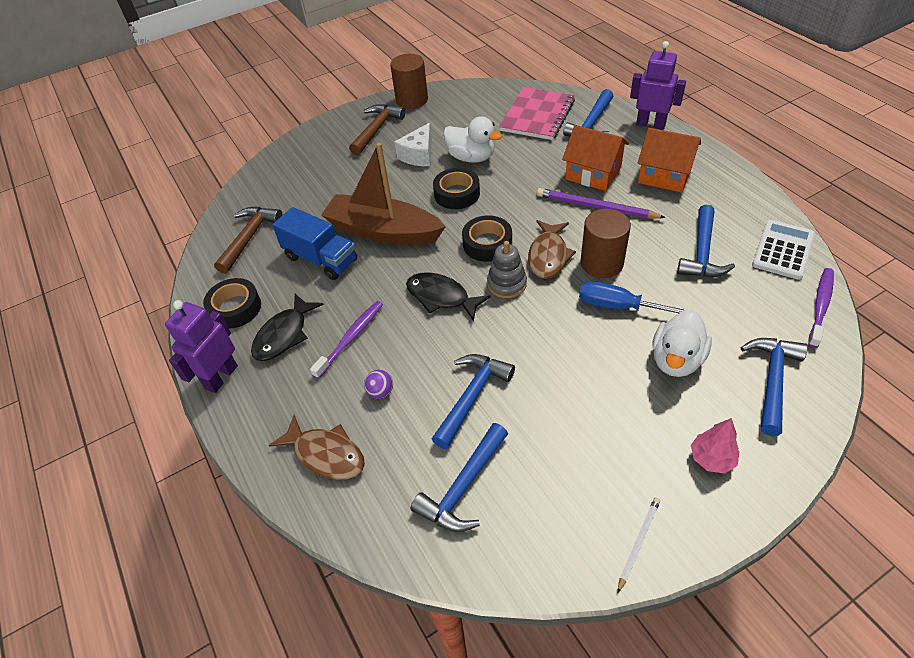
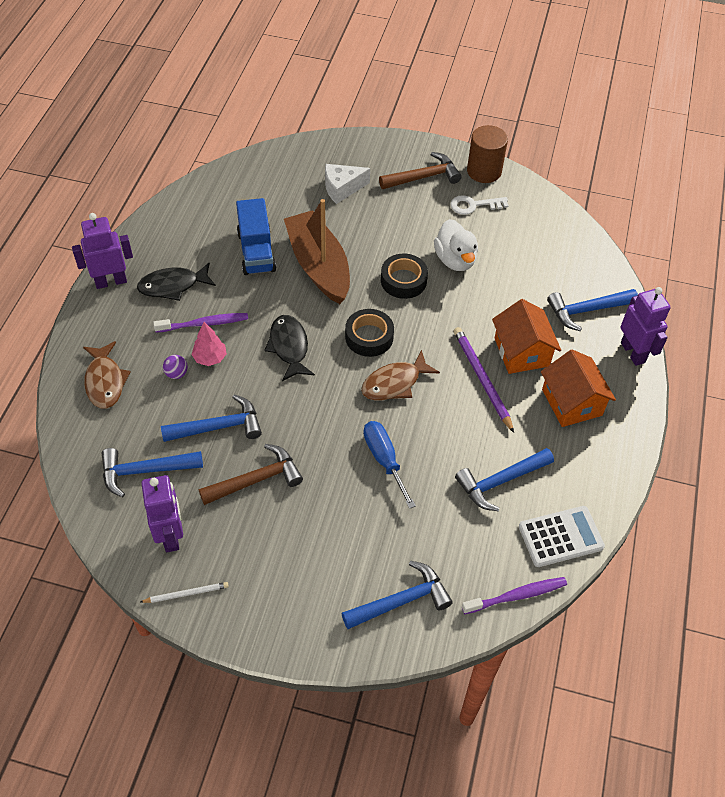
camera: 40 degrees right, 5 degrees up
(235, 308) = (169, 242): black tape -> none
(249, 238) = (235, 196): brown hammer -> brown hammer (256, 480)
(418, 155) = (422, 225): white cheese -> white cheese (342, 188)
(435, 121) = (473, 205): none -> white key
(507, 284) = (340, 377): grey stacking toy -> none
(537, 115) = (556, 266): pink notebook -> none
(558, 512) = (171, 535): none -> purple robot
(601, 263) = (420, 422): brown cylinder -> none
(676, 360) = (365, 528): white duck -> none
(711, 459) = (291, 599): pink tree -> pink tree (210, 358)

